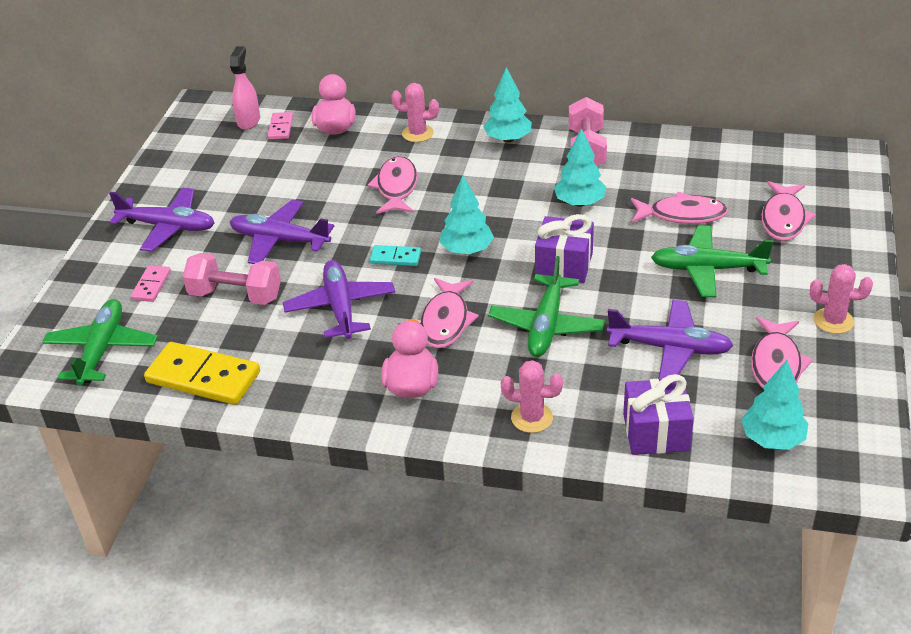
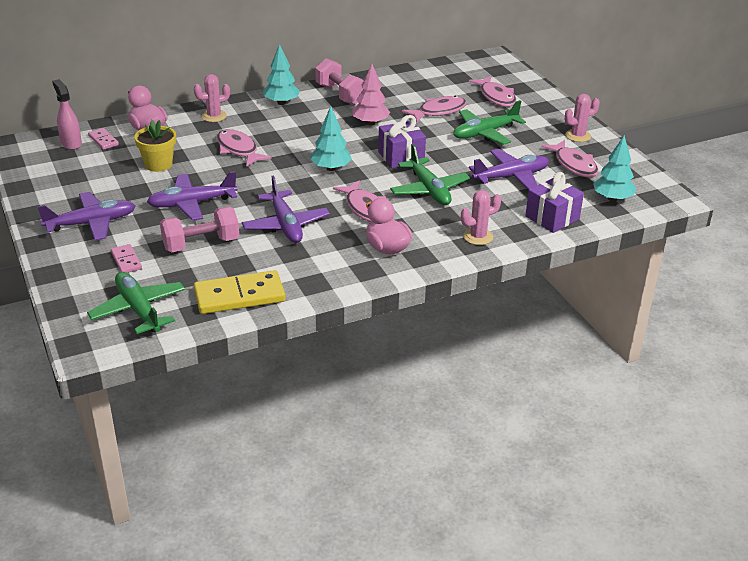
camera: 40 degrees left, 5 degrees down
(300, 177) = (158, 164): none -> yellow flower pot
(340, 307) = (286, 225): purple plane -> purple plane turned 150 degrees counterclockwise
(395, 258) = (288, 187): turquoise domino -> none
(579, 203) = (370, 123): turquoise tree -> pink tree

